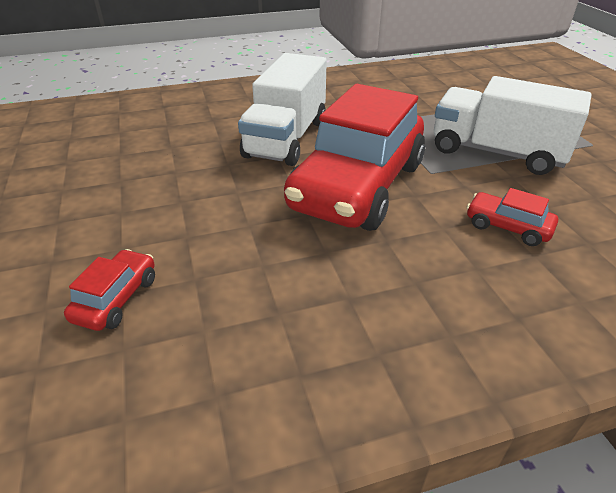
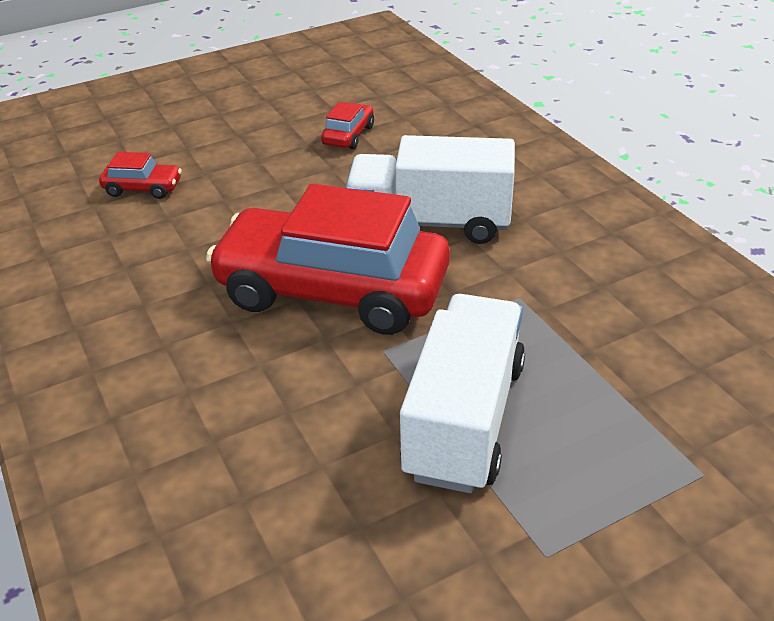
camera: 80 degrees right, 0 degrees up
(507, 227) = (267, 419): red car -> red car (348, 135)

